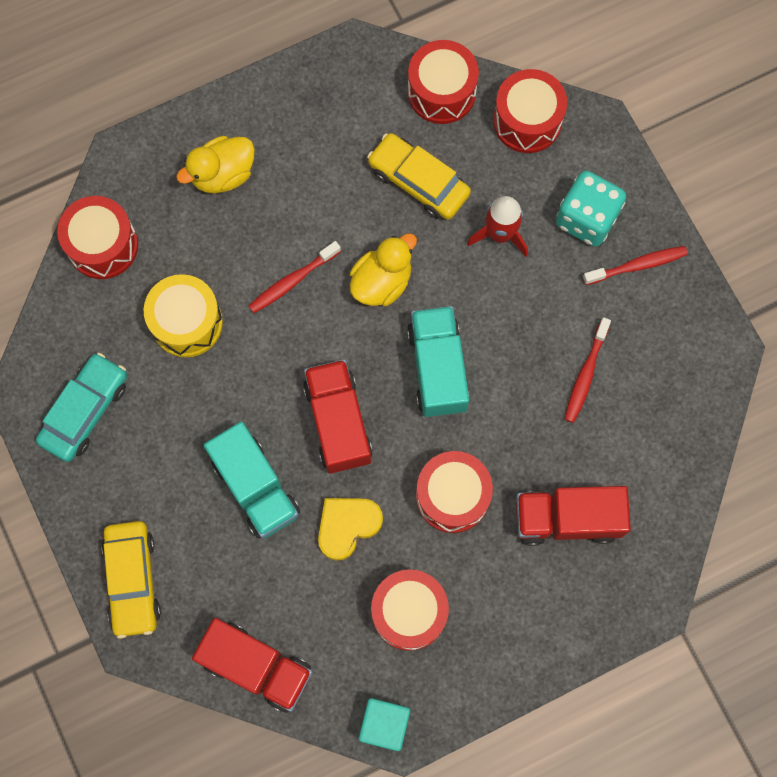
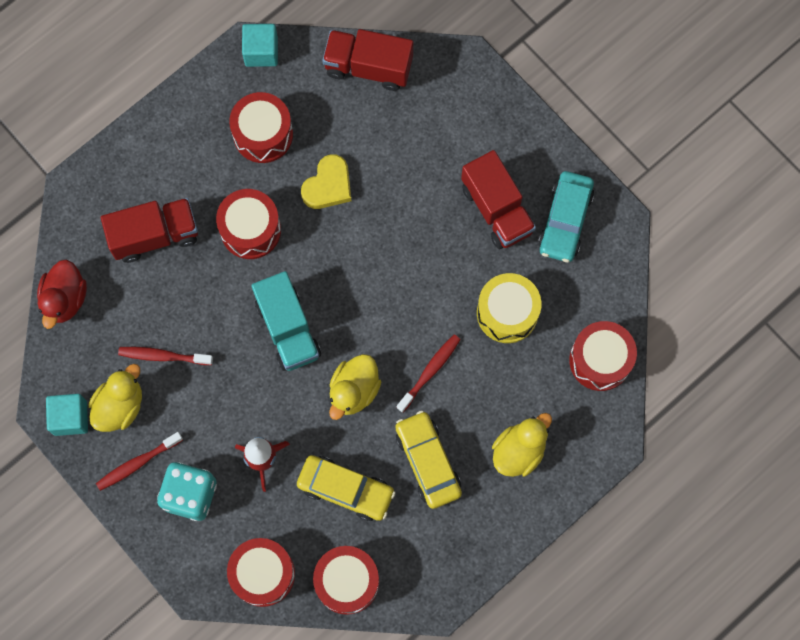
camera: 165 degrees right, 0 degrees up
(133, 580) = (483, 104): yellow car -> yellow car (428, 462)
(255, 487) = (409, 196): turquoise truck -> none
(338, 422) = (358, 264): red truck -> red truck (497, 209)
(585, 374) = (163, 356): red toothbrush -> red toothbrush turned 90 degrees counterclockwise
(645, 332) = (120, 406): none -> yellow duck
(686, 469) = (65, 299): none -> red duck
(703, 333) = (70, 418): none -> turquoise cube

